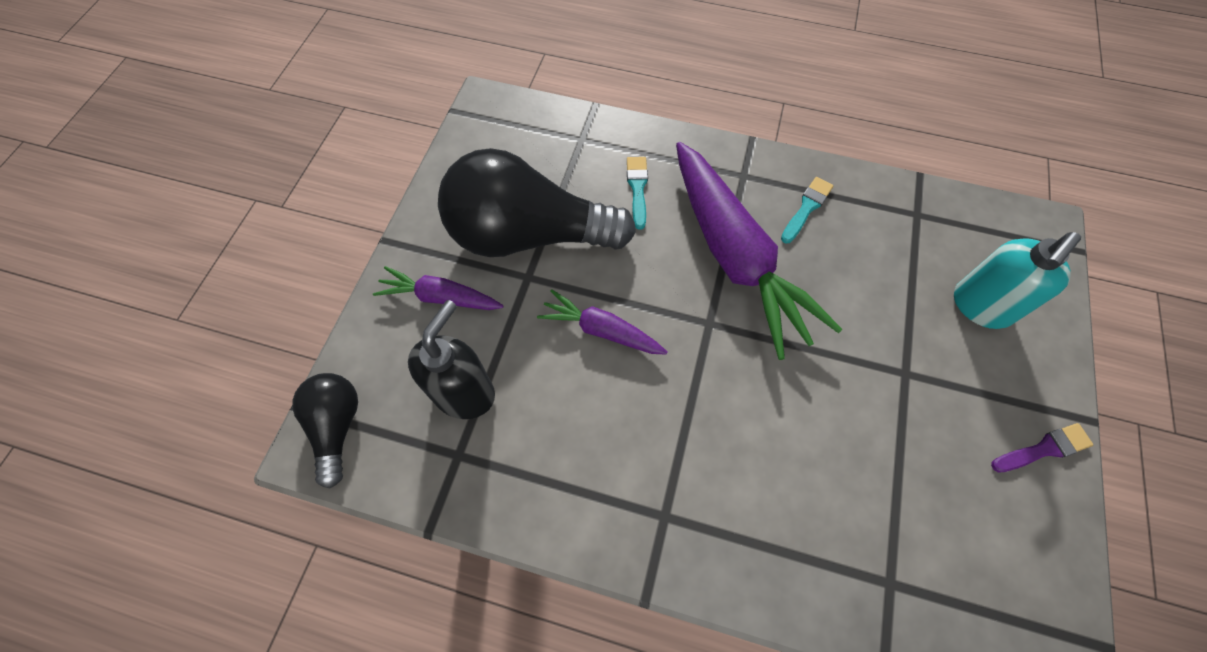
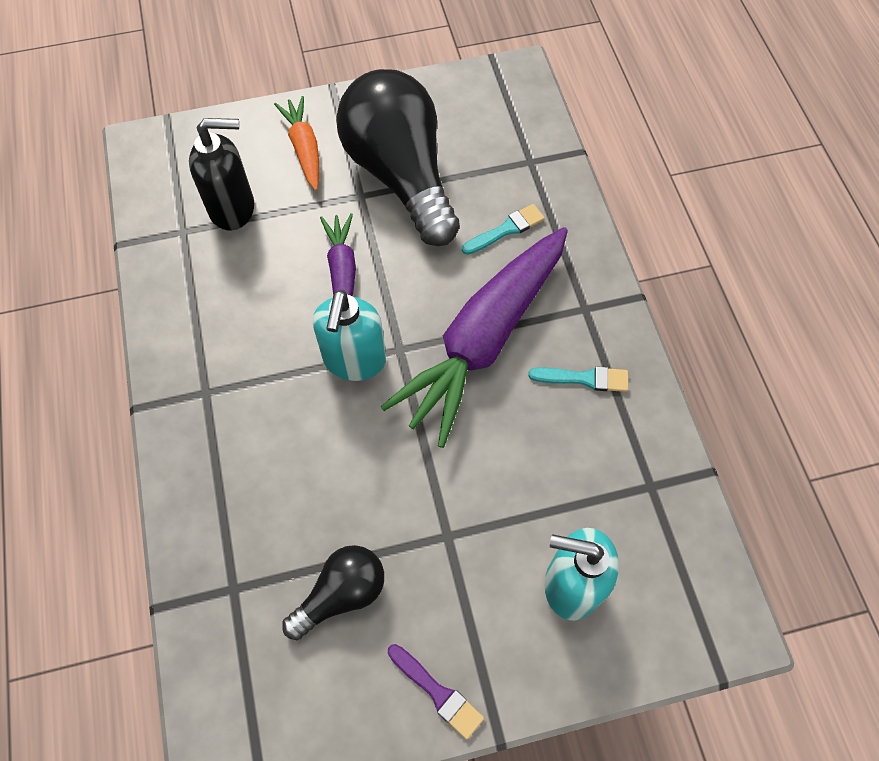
camera: 60 degrees right, 0 degrees up
(337, 426) = (164, 147): black light bulb -> black light bulb (341, 594)
(440, 297) = (304, 148): purple carrot -> orange carrot
(701, 364) = (354, 360): none -> turquoise soap dispenser

